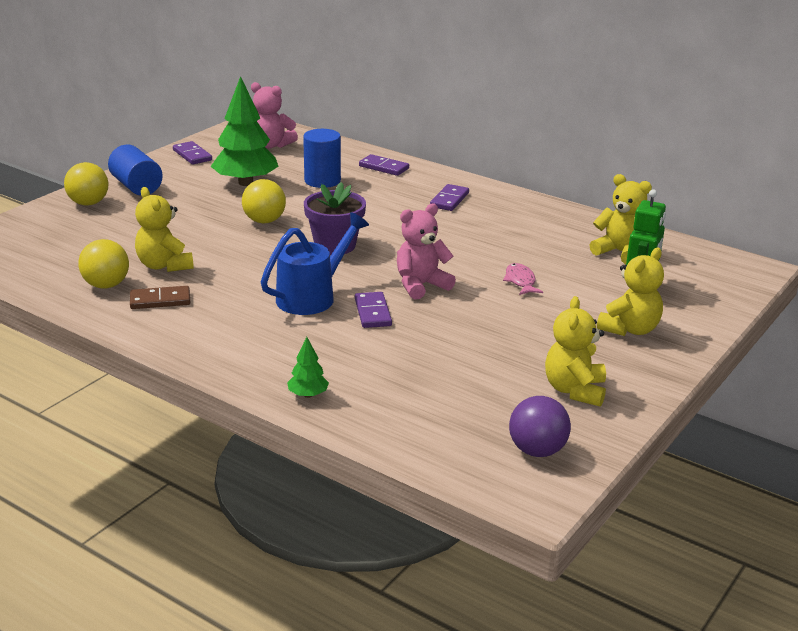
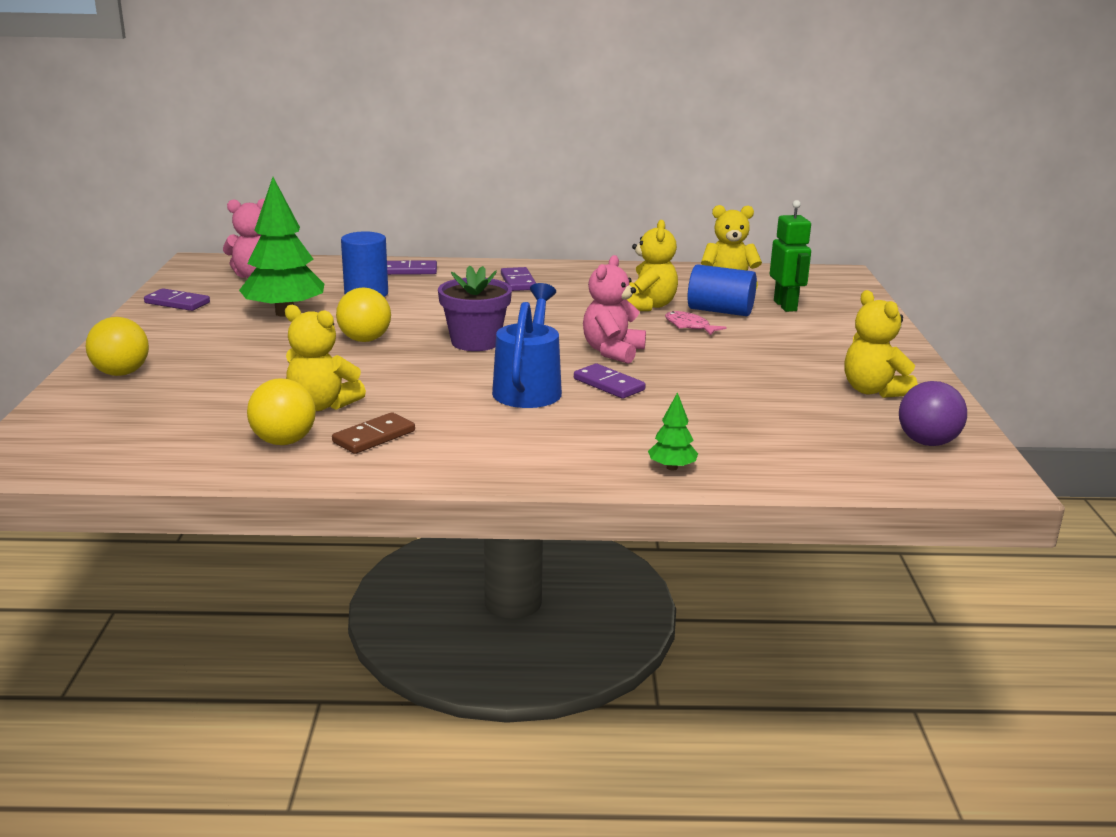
camera: 35 degrees left, 5 degrees down
(136, 187) = (157, 344): blue cylinder -> blue cylinder (720, 311)
(630, 329) = (832, 336): yellow teddy bear -> yellow teddy bear (648, 306)

